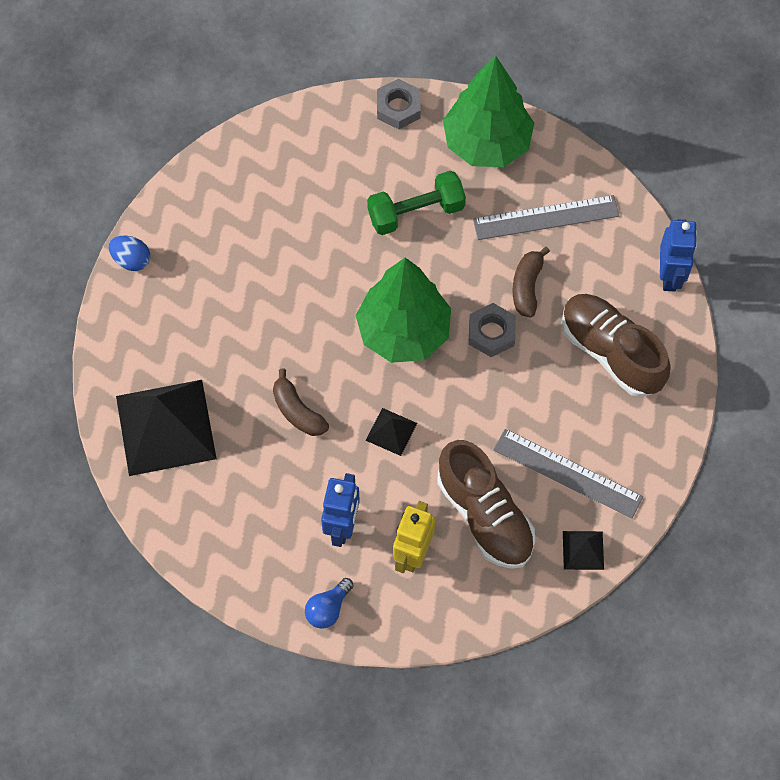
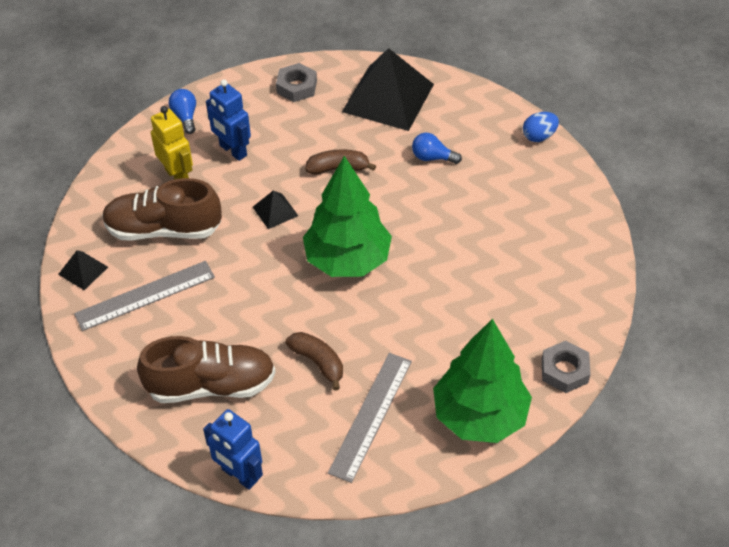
camera: 125 degrees right, 15 degrees down
(224, 336) = (432, 157): none -> blue light bulb
(416, 212) = (448, 325): green dumbbell -> none
(491, 333) = (298, 314): grey nut -> grey nut (297, 87)

